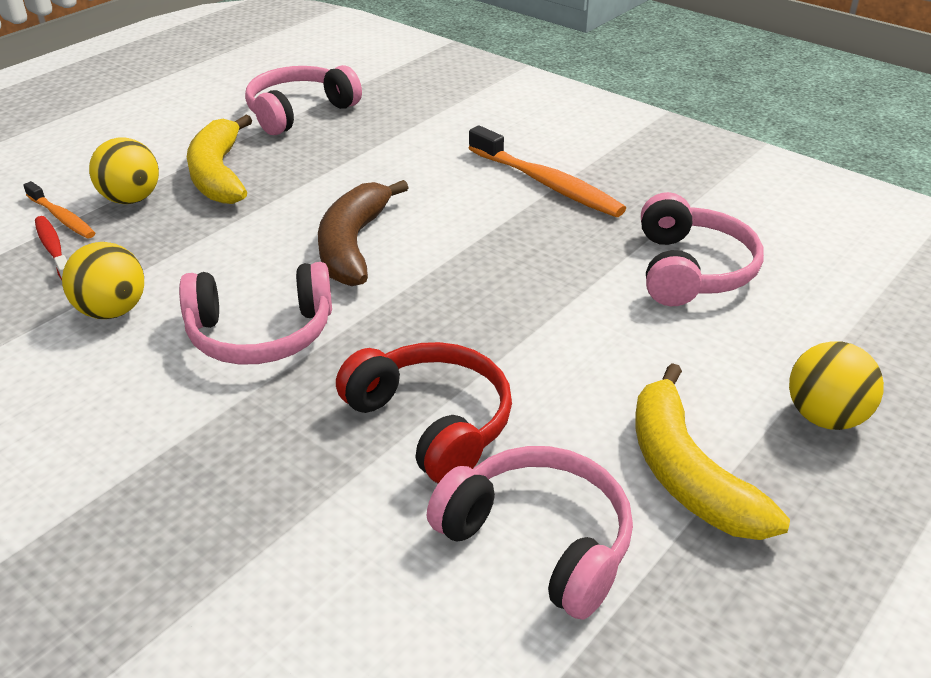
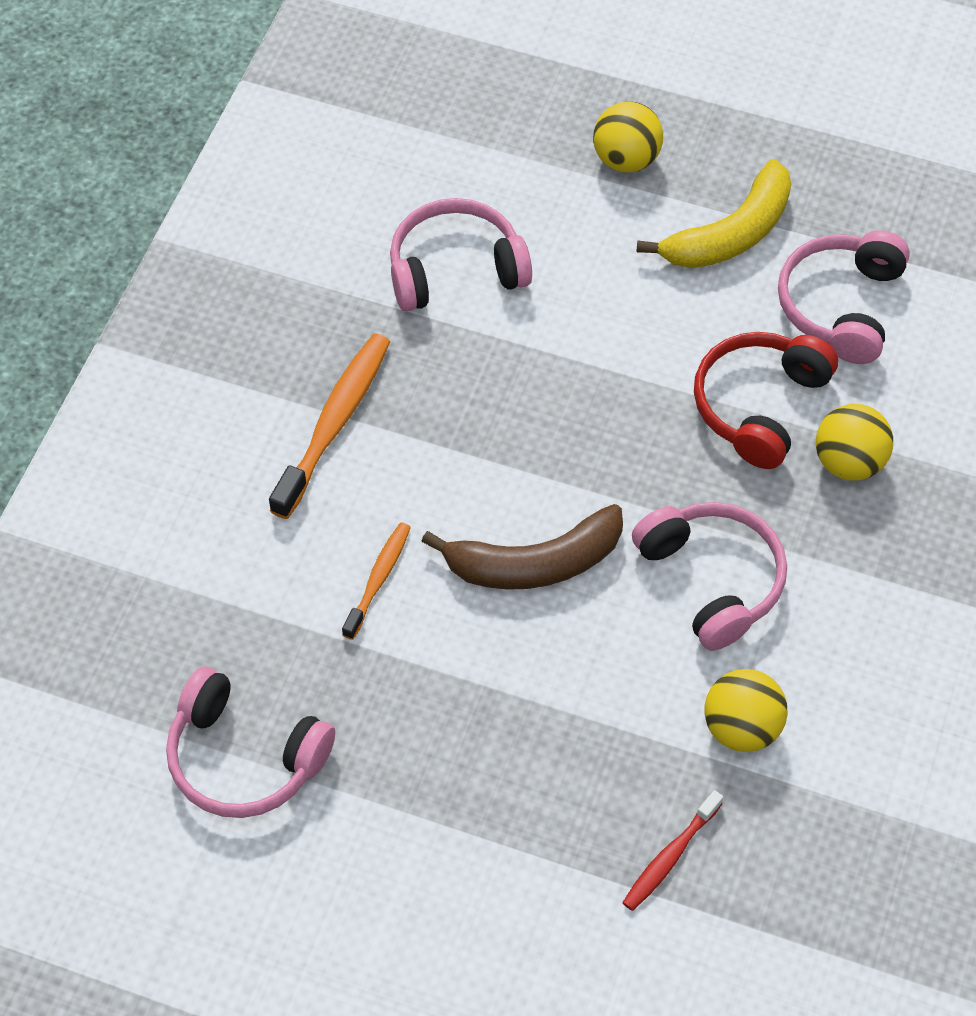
camera: 110 degrees left, 20 degrees up
(62, 218) = (608, 891): orange toothbrush -> orange toothbrush (378, 579)
(131, 199) = (539, 838): yellow ball -> yellow ball (848, 462)
(218, 174) = (444, 771): yellow banana -> none

